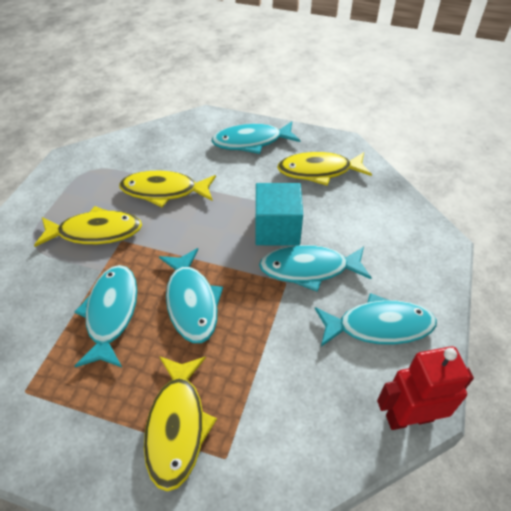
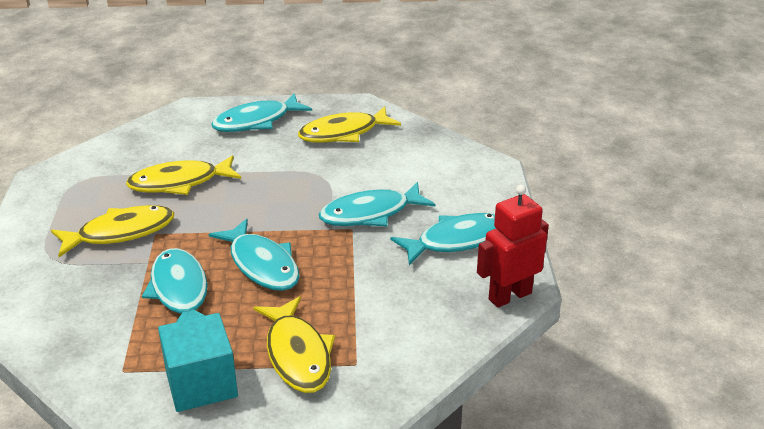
camera: 20 degrees left, 15 degrees down
(277, 229) = (322, 189): turquoise cube -> turquoise cube (201, 384)

